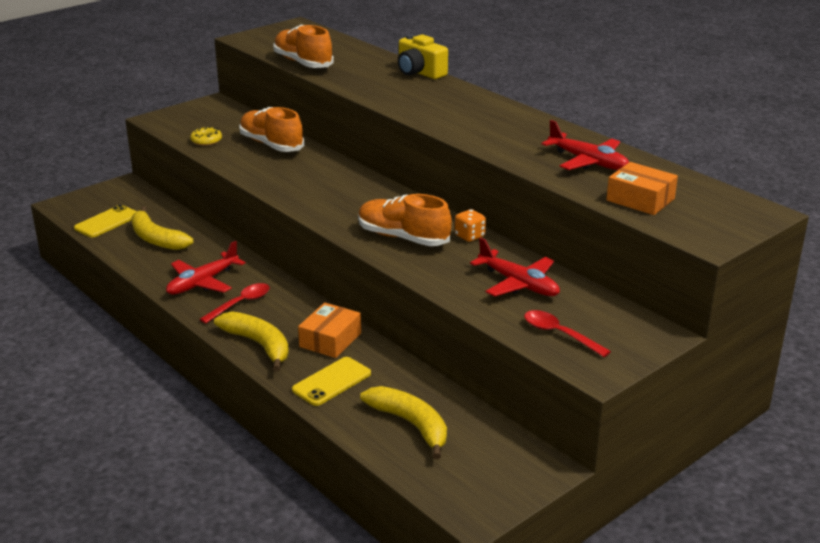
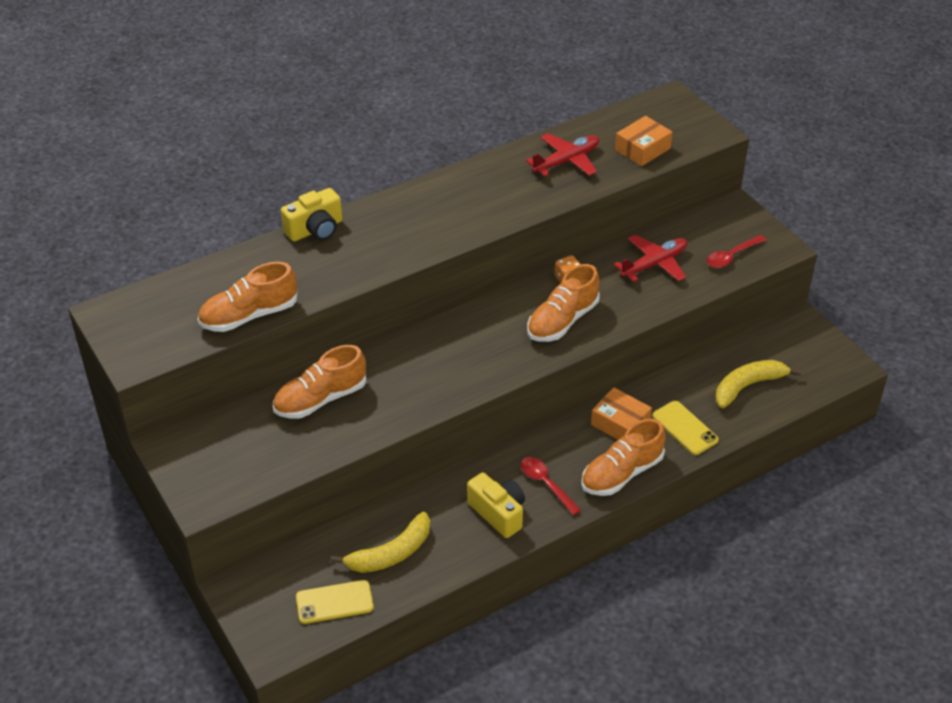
camera: 80 degrees left, 15 degrees up
(107, 222) = (334, 602): yellow phone -> yellow phone turned 60 degrees counterclockwise
(203, 282) = (498, 513): red plane -> yellow camera
(206, 141) = (289, 455): yellow donut -> none
(259, 345) = (621, 473): yellow banana -> orange shoe

